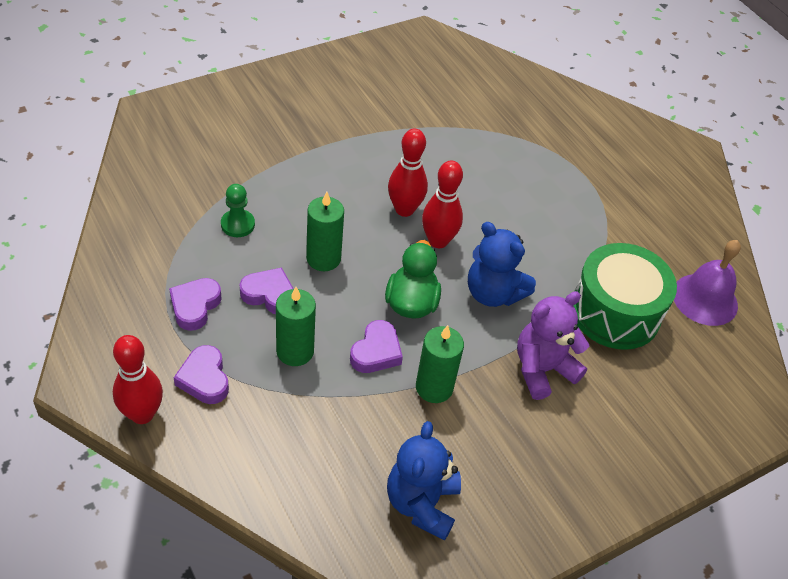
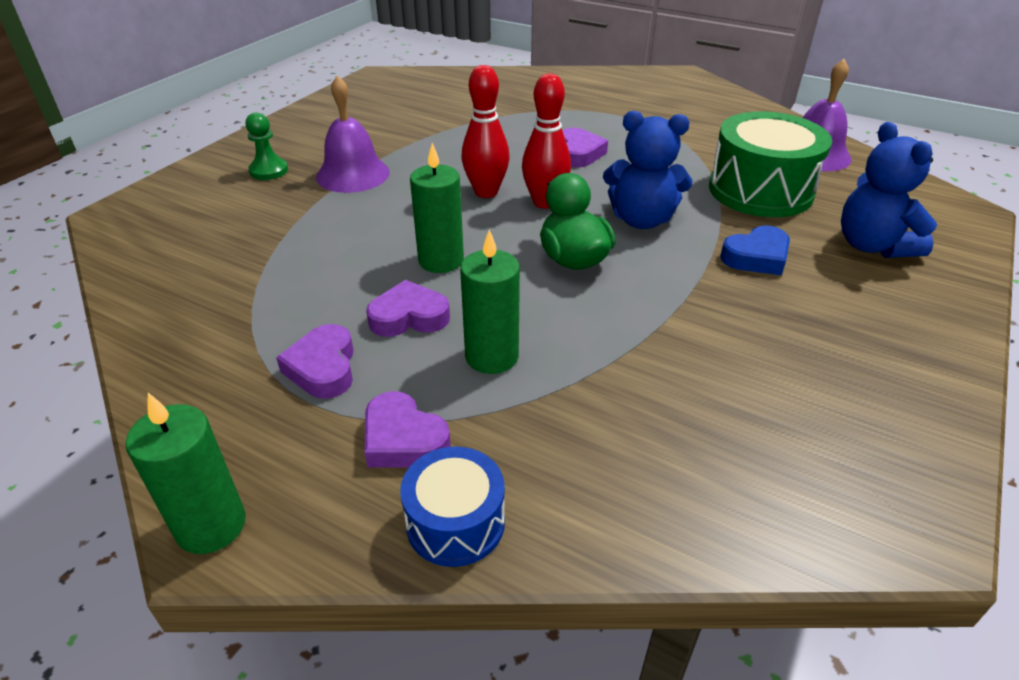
camera: 25 degrees left, 10 degrees down
(142, 414) = (348, 527): red bowling pin -> none
(194, 442) = (455, 522): none -> blue drum
(237, 224) = (311, 270): green pawn -> green pawn (269, 171)
(324, 145) = (353, 174): none -> purple bell
(376, 352) = (583, 315): purple heart -> purple heart (579, 153)
(421, 504) = (794, 436): blue teddy bear -> blue teddy bear (872, 246)
(434, 387) = (677, 319): green candle -> green candle (211, 525)
(542, 369) = (756, 257): purple teddy bear -> blue heart

